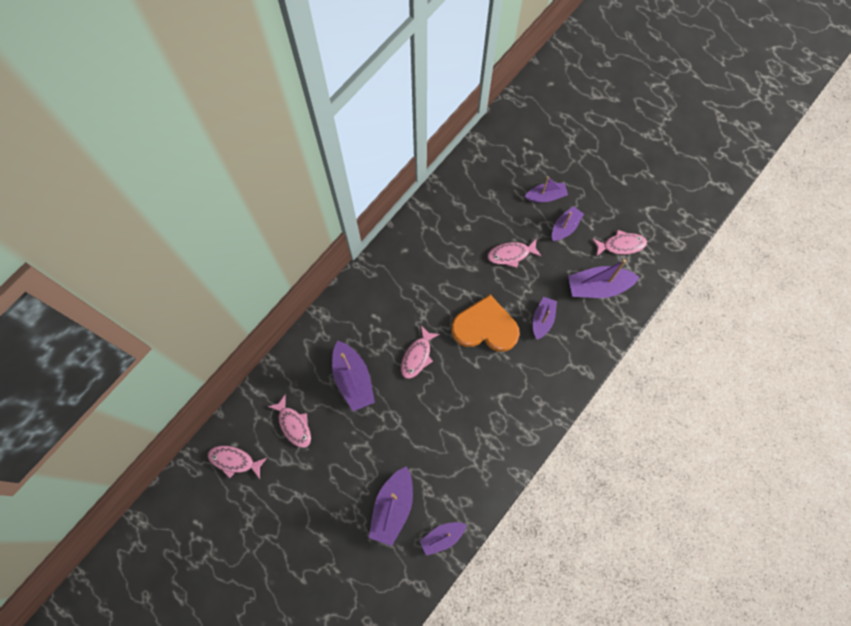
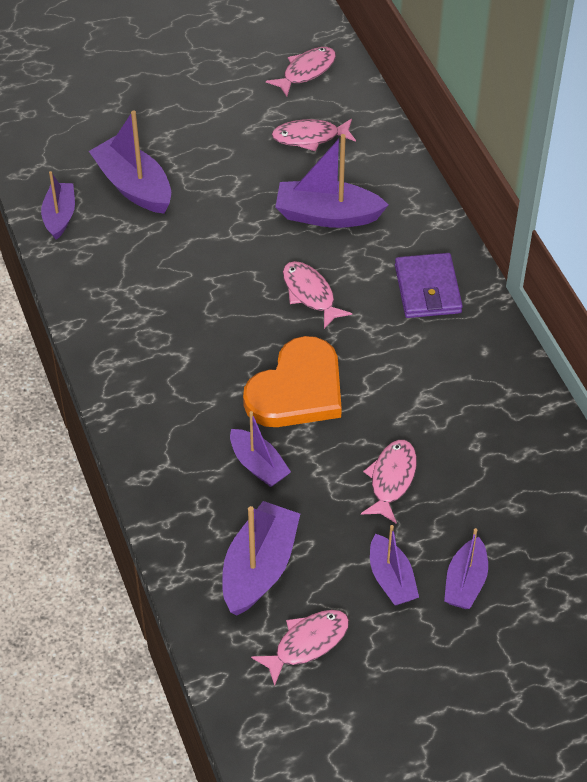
camera: 120 degrees right, 20 degrees down
(378, 298) = (427, 289): none -> purple wallet
(621, 245) = (307, 643): pink fish -> pink fish turned 150 degrees counterclockwise

